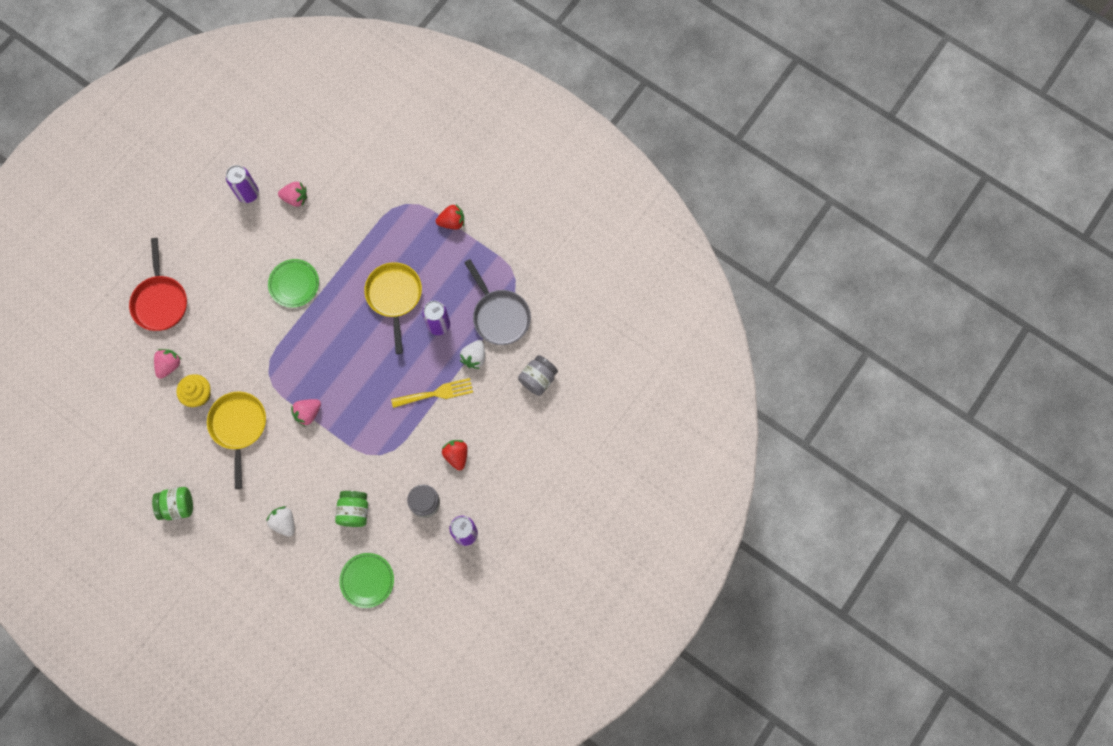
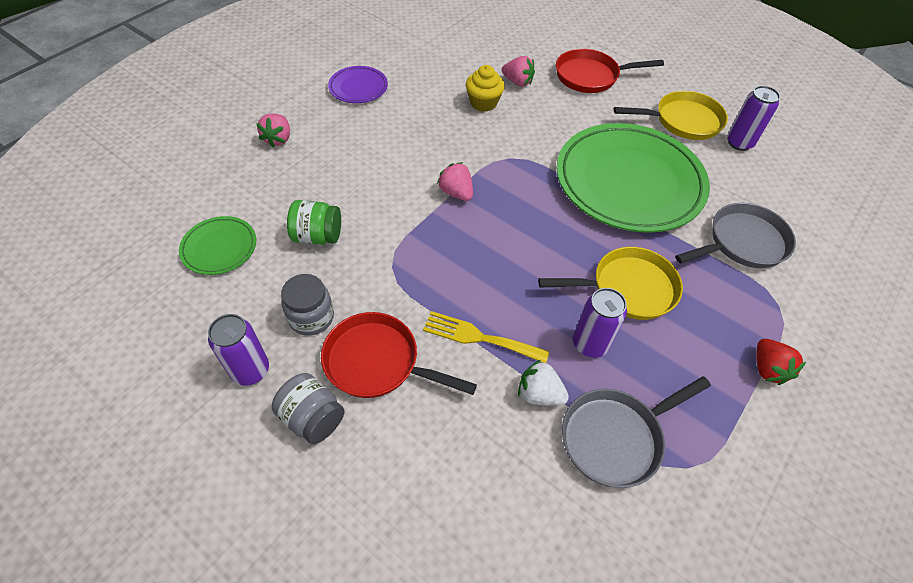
camera: 90 degrees right, 20 degrees down
(178, 506) = (358, 88): green jar -> purple plate
(239, 427) = (443, 133): yellow pan -> yellow pan (683, 121)
(284, 522) = (319, 169): white strawberry -> none
(294, 284) = (629, 182): green plate -> green plate, size x2.25
(295, 198) = (747, 185): pink strawberry -> pink strawberry (278, 139)
(352, 214) = (742, 243): none -> grey pan
(436, 393) = (479, 337): yellow fork -> yellow fork turned 120 degrees clockwise
(456, 455) = (377, 362): red strawberry -> red pan
(538, 379) = (502, 500): grey jar -> grey jar (312, 418)

